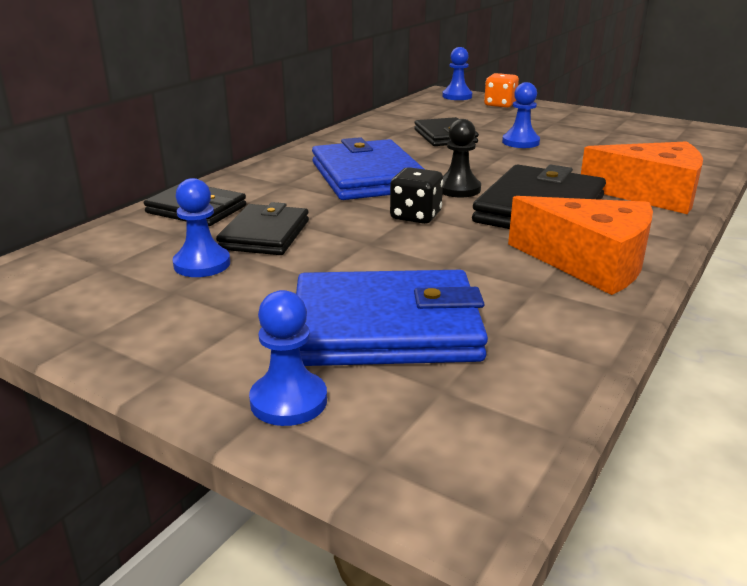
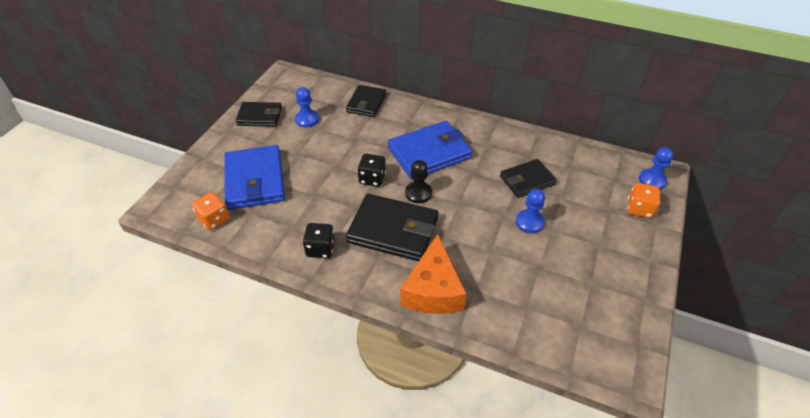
camera: 80 degrees right, 20 degrees up
(265, 235) = (340, 130): black wallet -> black wallet (259, 116)
(288, 401) = (207, 163): blue pawn -> none
(515, 382) = (214, 219): none -> orange dice
(590, 263) = (320, 249): orange cheese -> black dice

